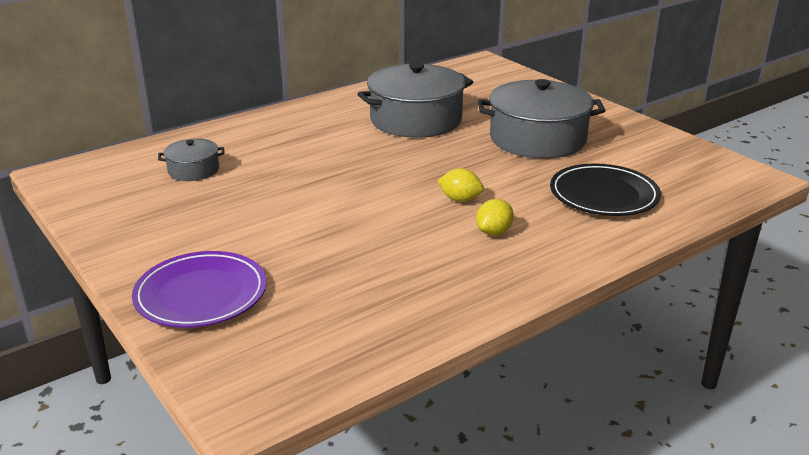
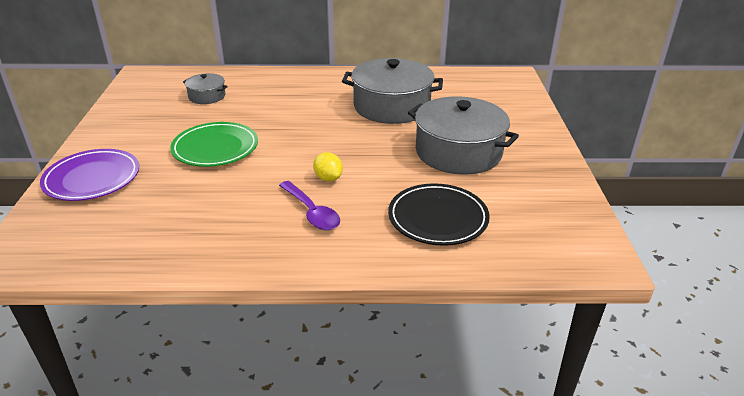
camera: 35 degrees right, 5 degrees up
(297, 215) = (215, 148): none -> green plate
(494, 232) = (312, 212): yellow lemon -> purple spoon

